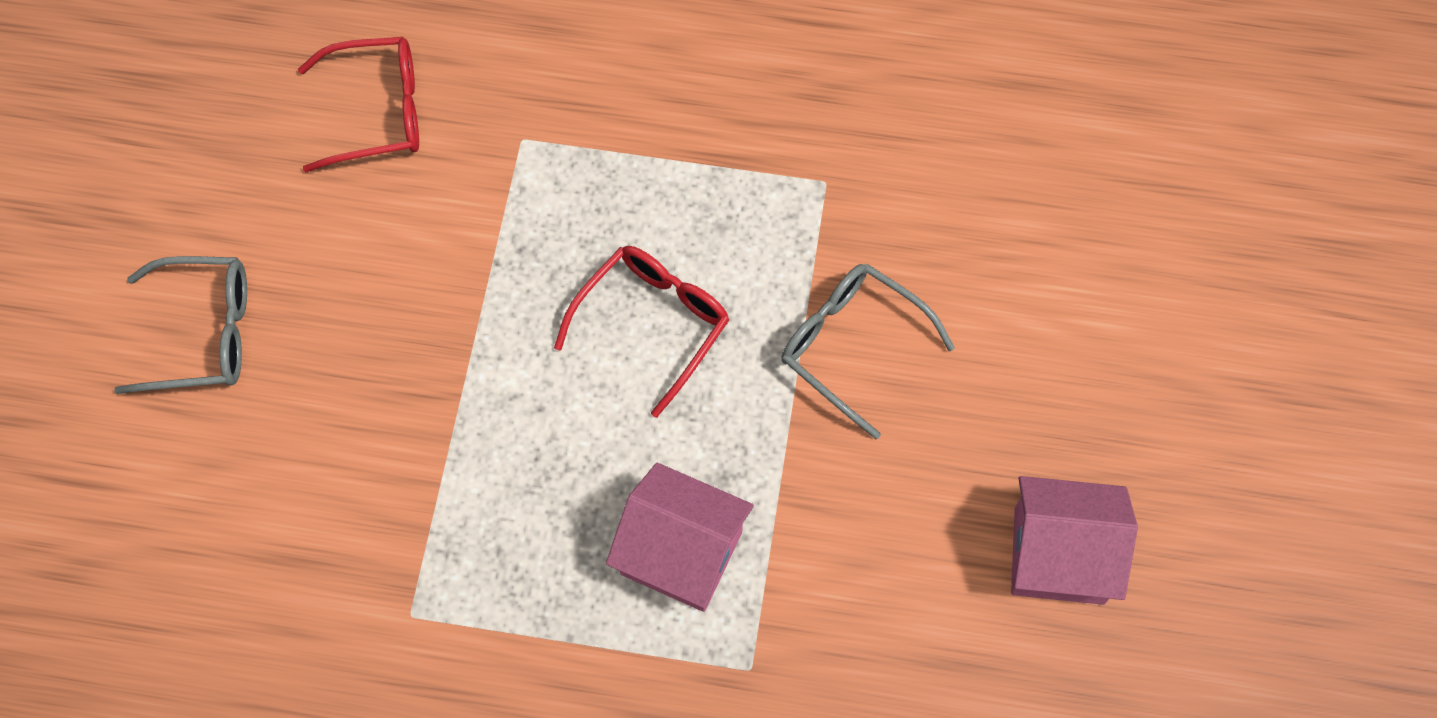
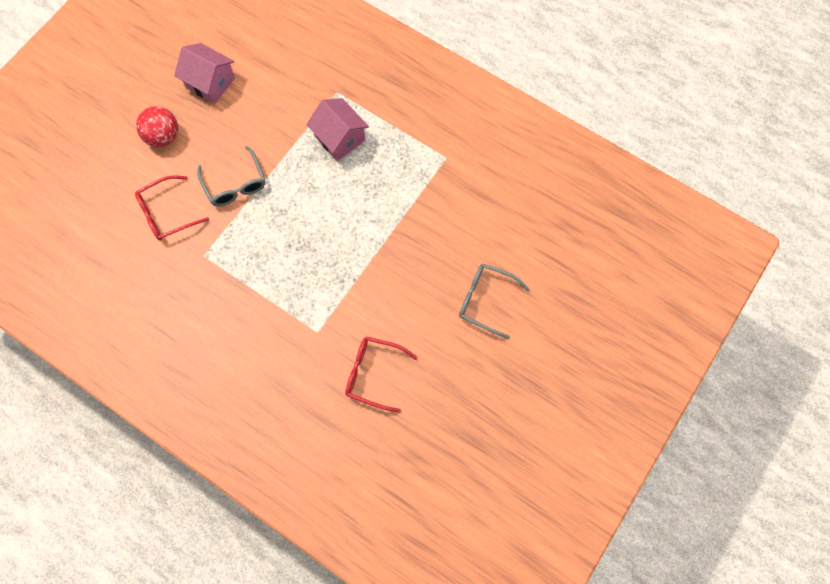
camera: 155 degrees left, 5 degrees up
(652, 324) = (305, 226): red glasses -> red glasses (167, 213)
(1074, 382) = (163, 136): none -> red ball

